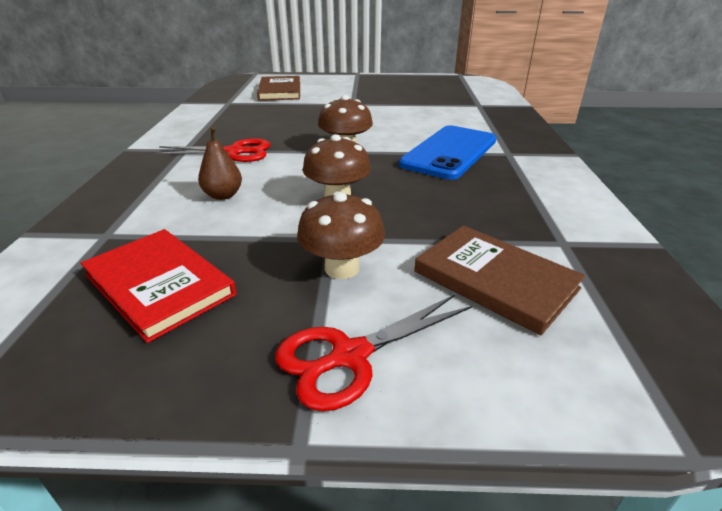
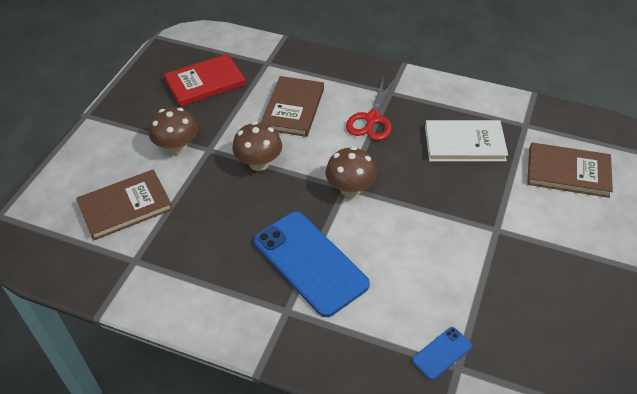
camera: 110 degrees right, 15 degrees up
(223, 195) = (293, 108): brown pear -> brown book
(259, 117) = (464, 143): none -> white book
(349, 356) = (115, 136): red scissors -> none
(474, 109) = (442, 353): none -> blue phone

